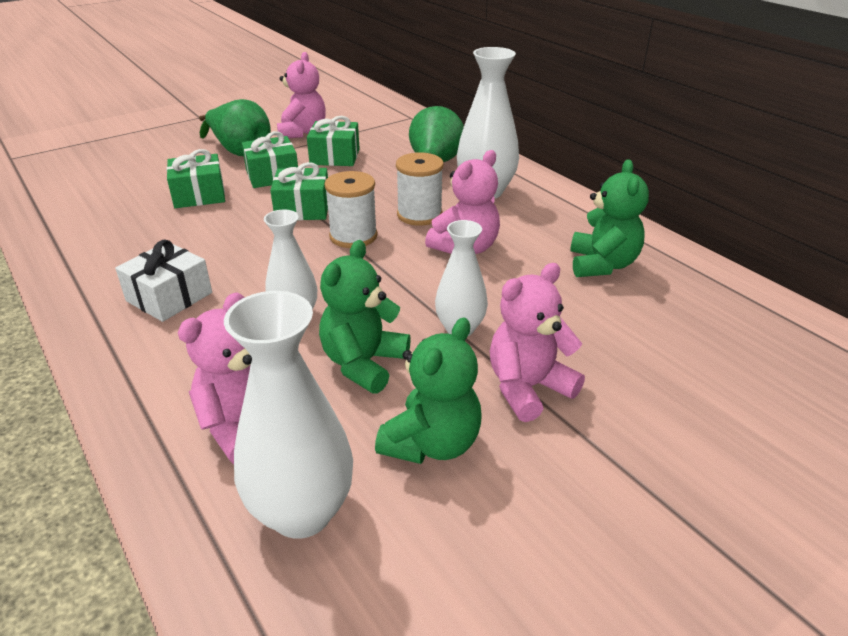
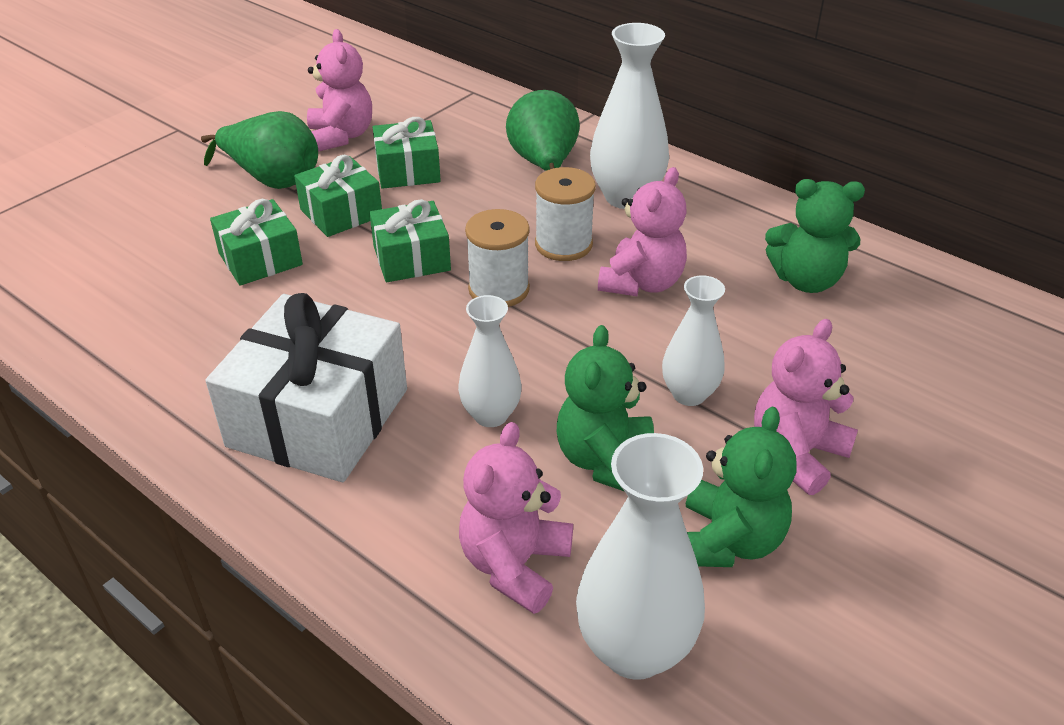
camera: 15 degrees left, 5 degrees up
(169, 297) = (318, 417): white gift -> white gift, size x1.76
(602, 265) = (806, 280): green teddy bear -> green teddy bear turned 105 degrees clockwise

